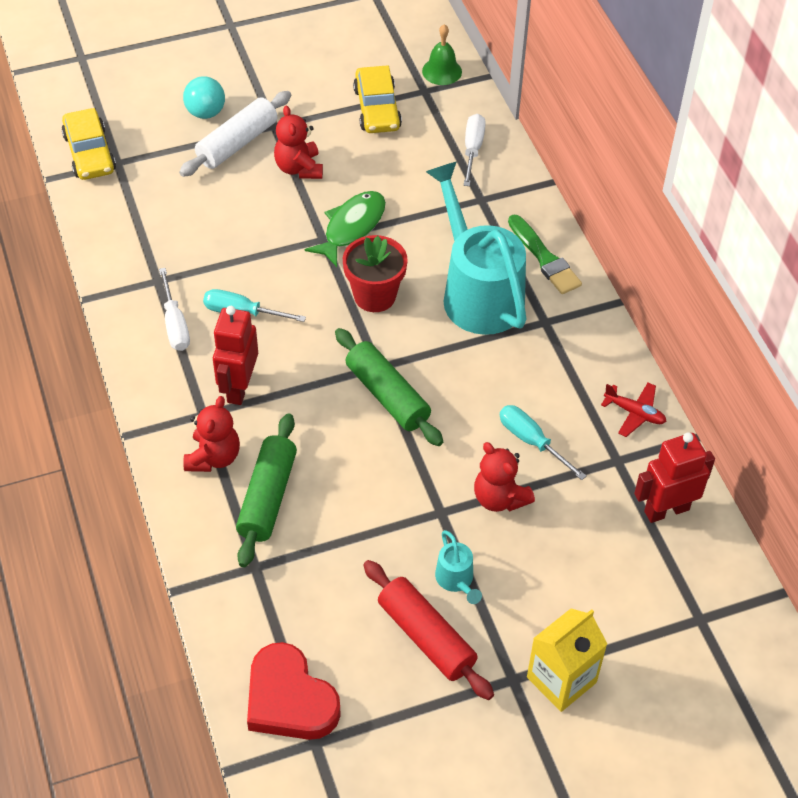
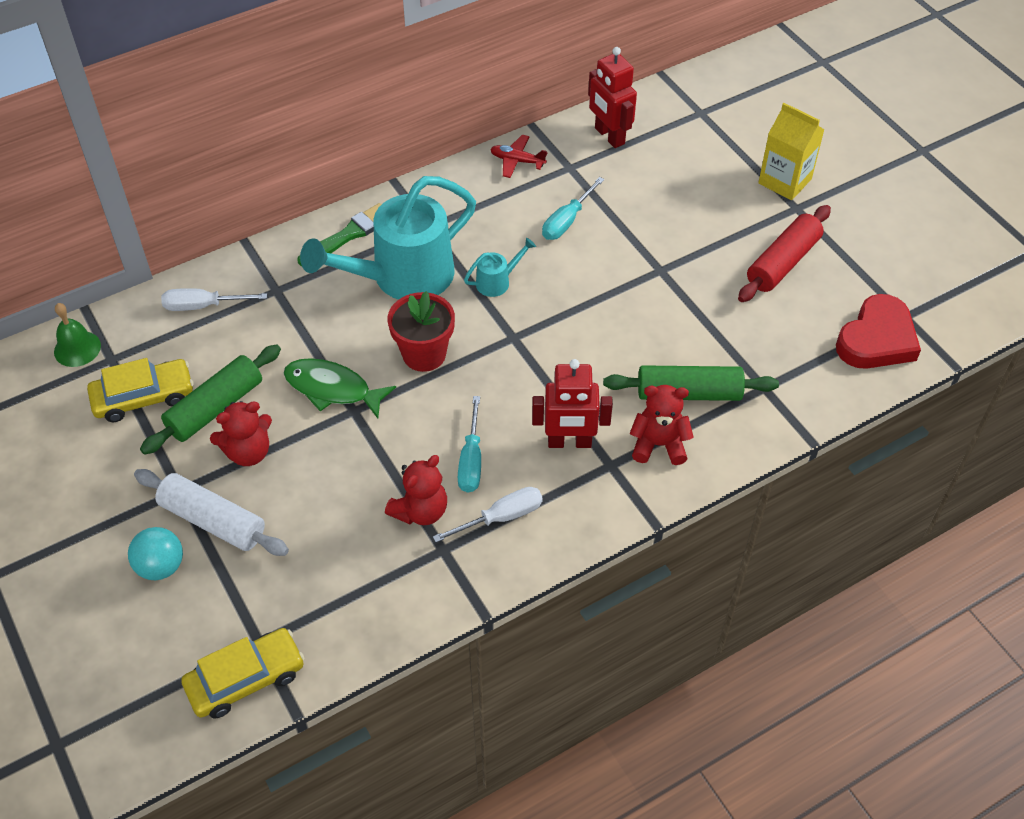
camera: 100 degrees left, 0 degrees up
(387, 395) = (546, 325): green rolling pin -> green rolling pin (215, 408)
(456, 580) = (723, 251): turquoise watering can -> turquoise watering can (497, 281)
(499, 498) = (632, 234): red teddy bear -> red teddy bear (420, 511)
(634, 413) = (517, 161): red plane -> red plane turned 90 degrees counterclockwise

